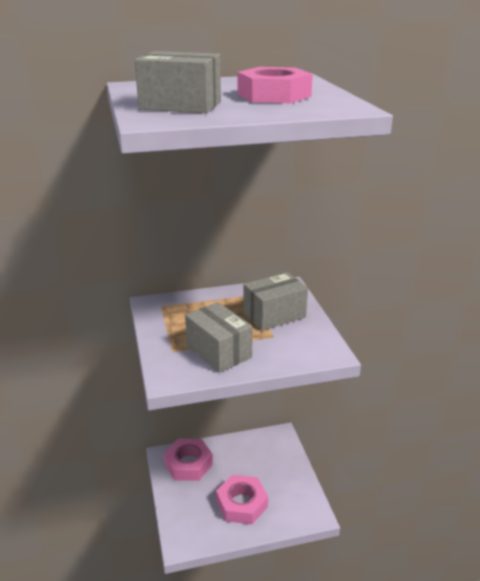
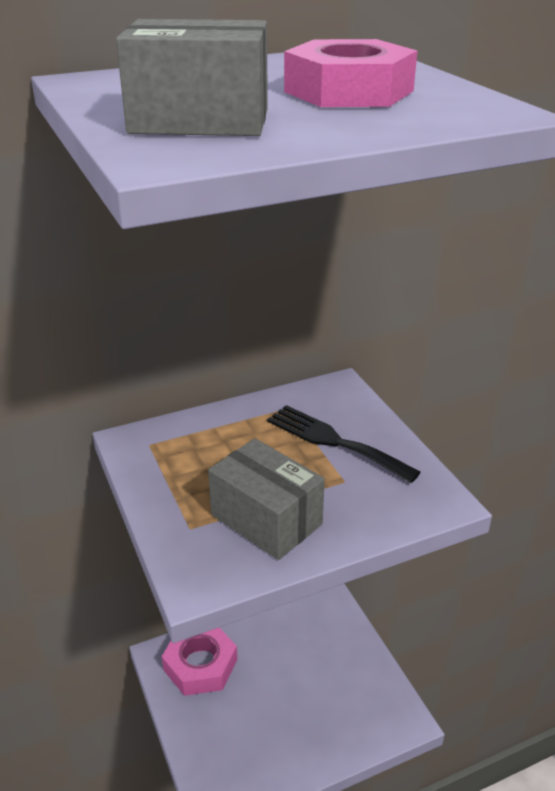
camera: 10 degrees left, 5 degrees up
(241, 504) = (294, 719): pink nut -> none
(274, 315) = (334, 441): grey box -> black fork

